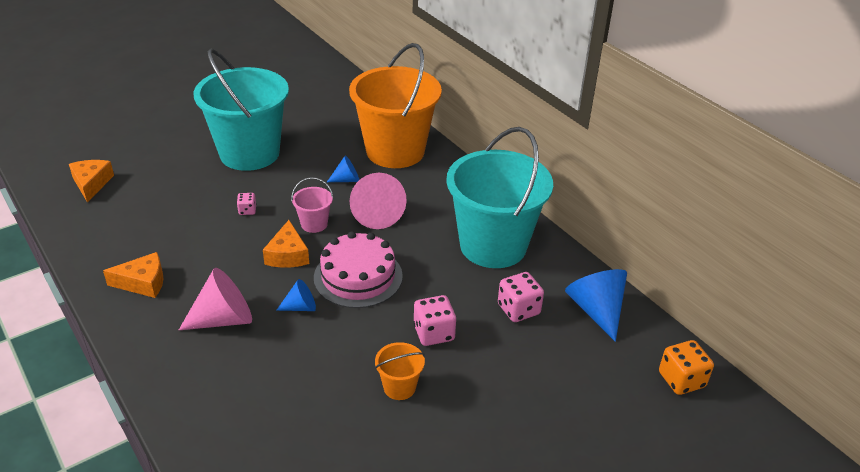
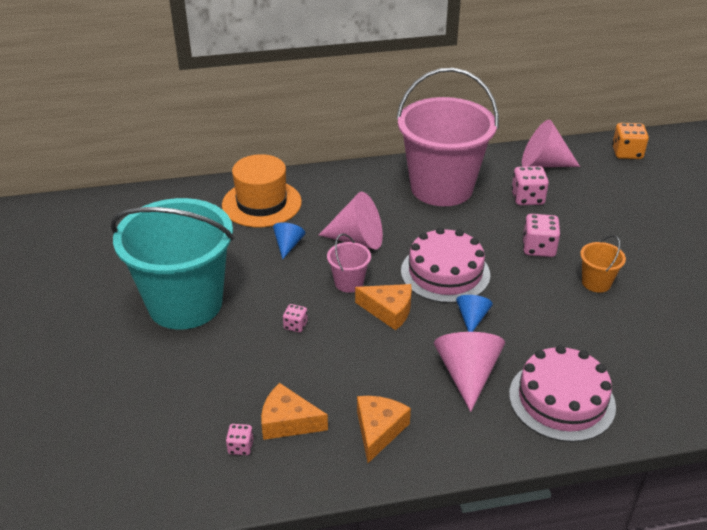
camera: 65 degrees left, 0 degrees up
(91, 184) = (144, 457): orange cheese -> orange cheese (288, 422)
(110, 221) = (240, 447): none -> pink dice
(211, 387) = (561, 400): none -> pink cake
(395, 151) = (261, 203): orange bucket -> orange hat
(493, 246) = (441, 188): turquoise bucket -> pink bucket
(596, 310) = (543, 164): blue cone -> pink cone

